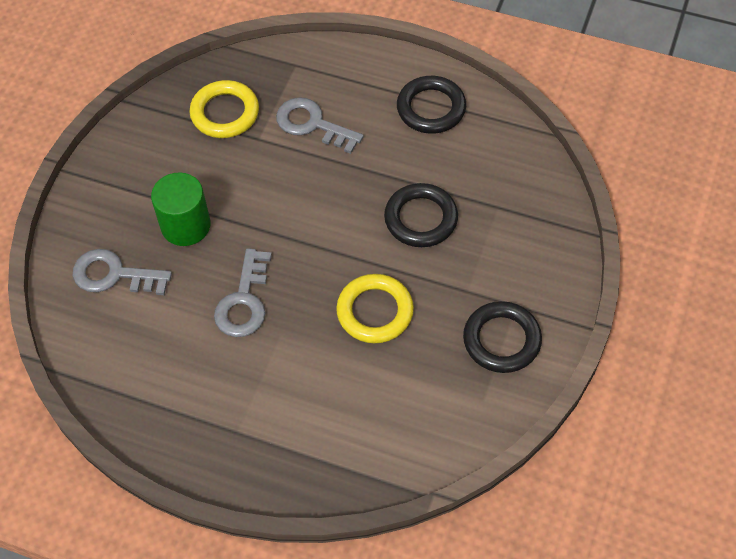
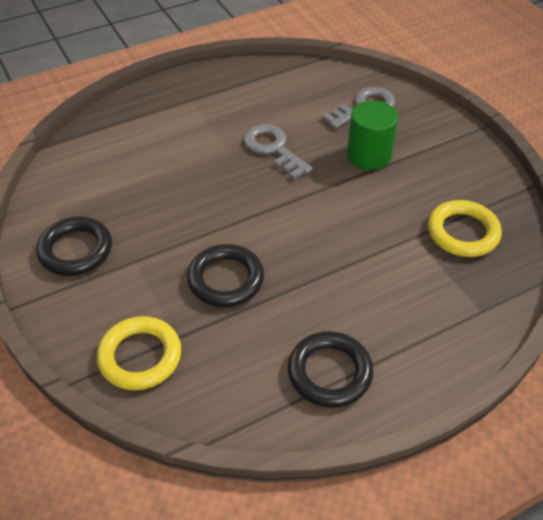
camera: 130 degrees right, 10 degrees down
(312, 124) = (395, 277): grey key -> none
(375, 311) = (185, 202): yellow ring -> yellow ring (140, 356)

